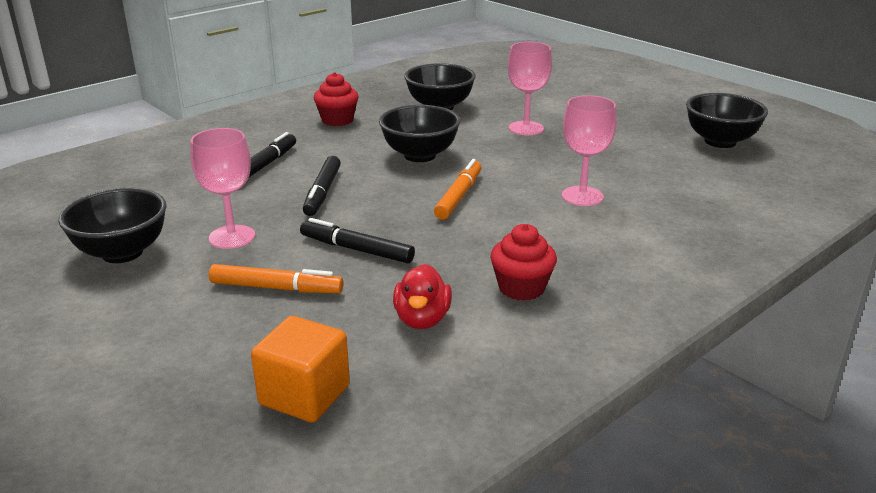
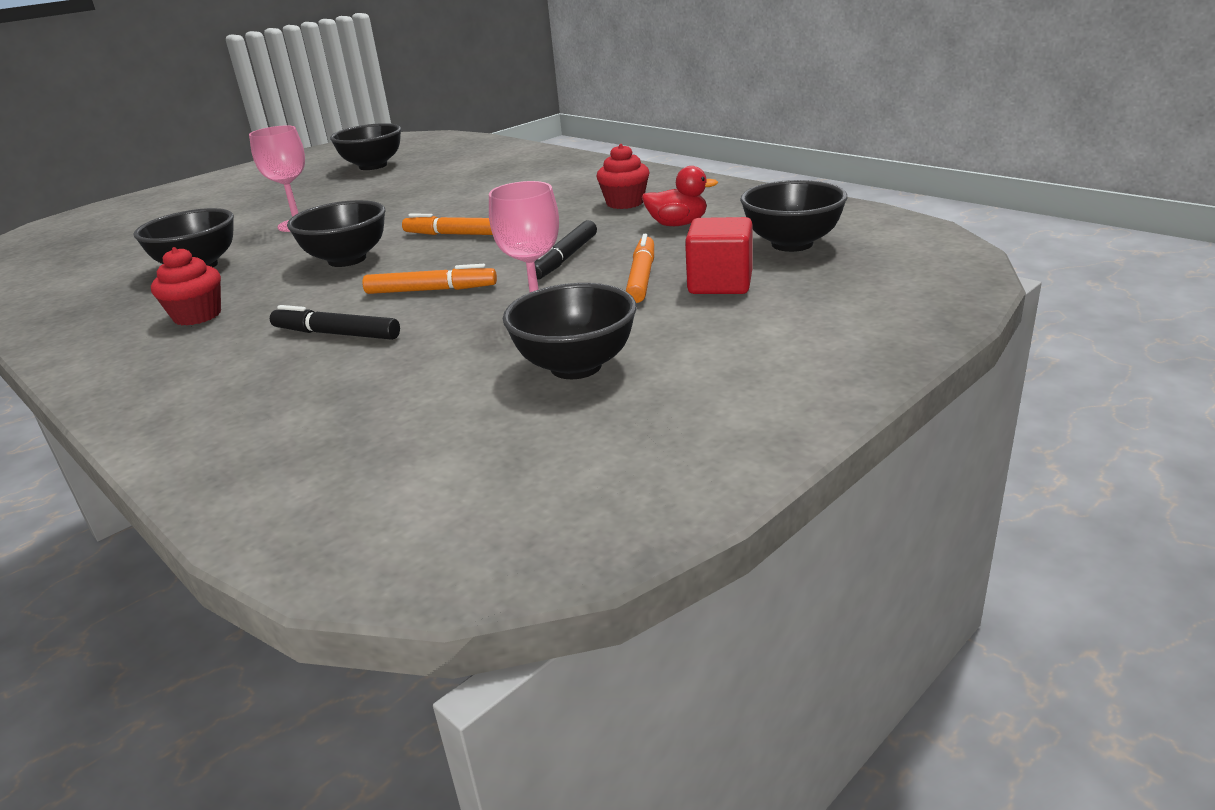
camera: 90 degrees left, 0 degrees up
(225, 331) = (720, 284): none -> red cube
(304, 395) = (792, 244): orange cube -> black bowl
(323, 192) = (431, 290): black marker -> orange marker
(582, 196) = (468, 197): pink goblet -> none

